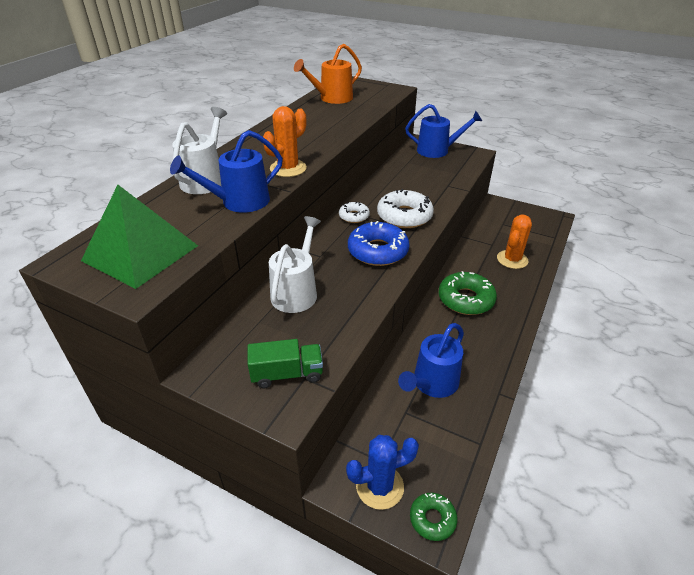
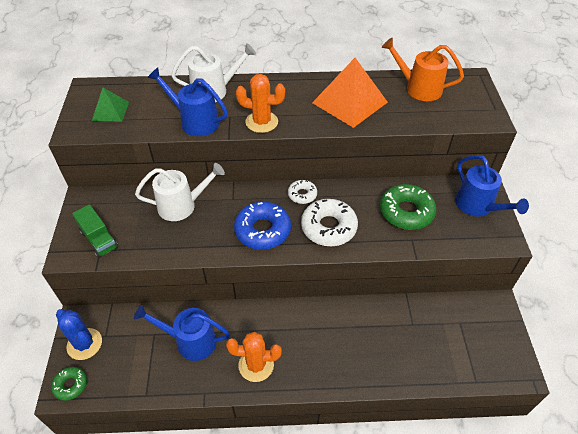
camera: 60 degrees right, 10 degrees up
(140, 253) = (110, 111): green pyramid -> green pyramid, size x0.55
(313, 126) = (349, 102): none -> orange pyramid
(466, 299) = (308, 330): green donut -> green donut (406, 212)
(512, 259) = (399, 350): orange cactus -> orange cactus (256, 365)

